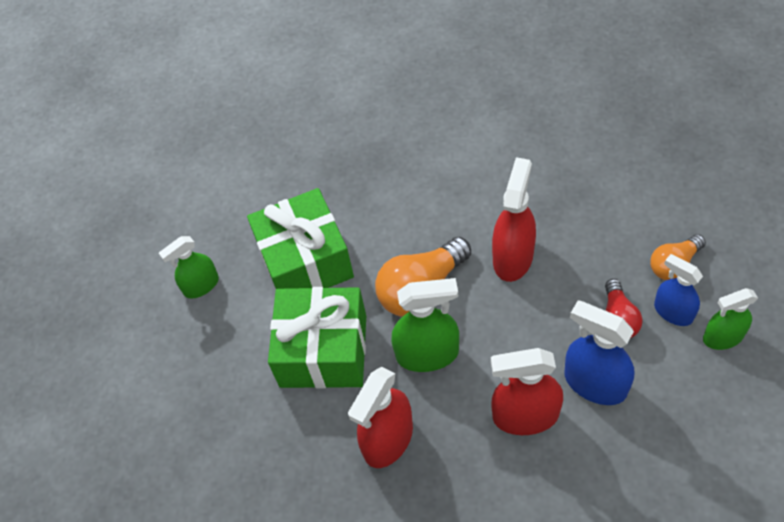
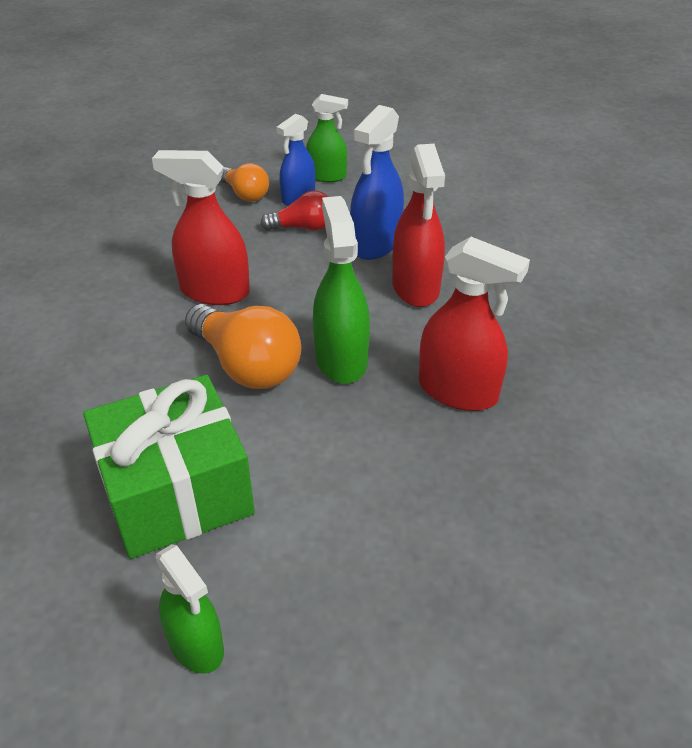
camera: 100 degrees left, 15 degrees down
(323, 351) = (335, 460): green gift -> none
(722, 337) = (326, 176): green spray bottle -> green spray bottle turned 60 degrees counterclockwise

